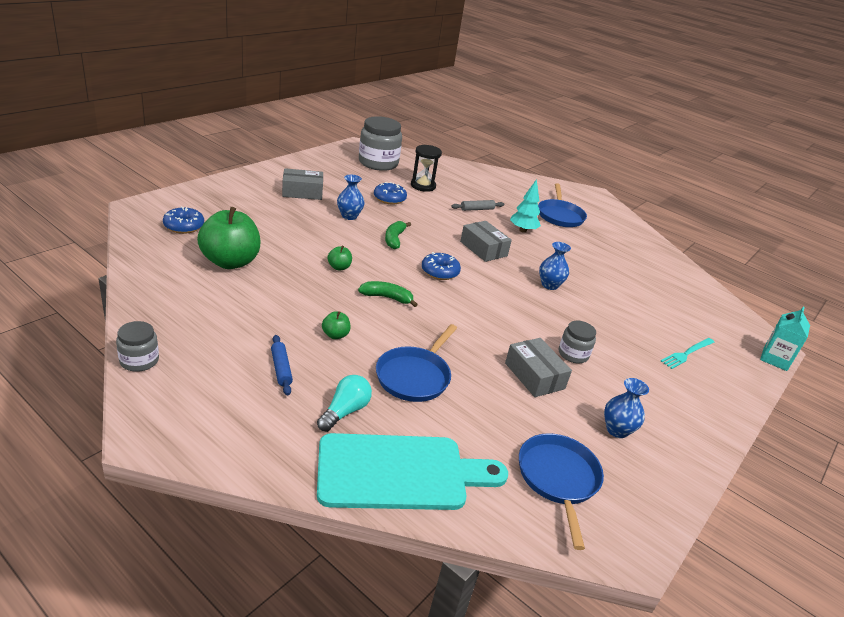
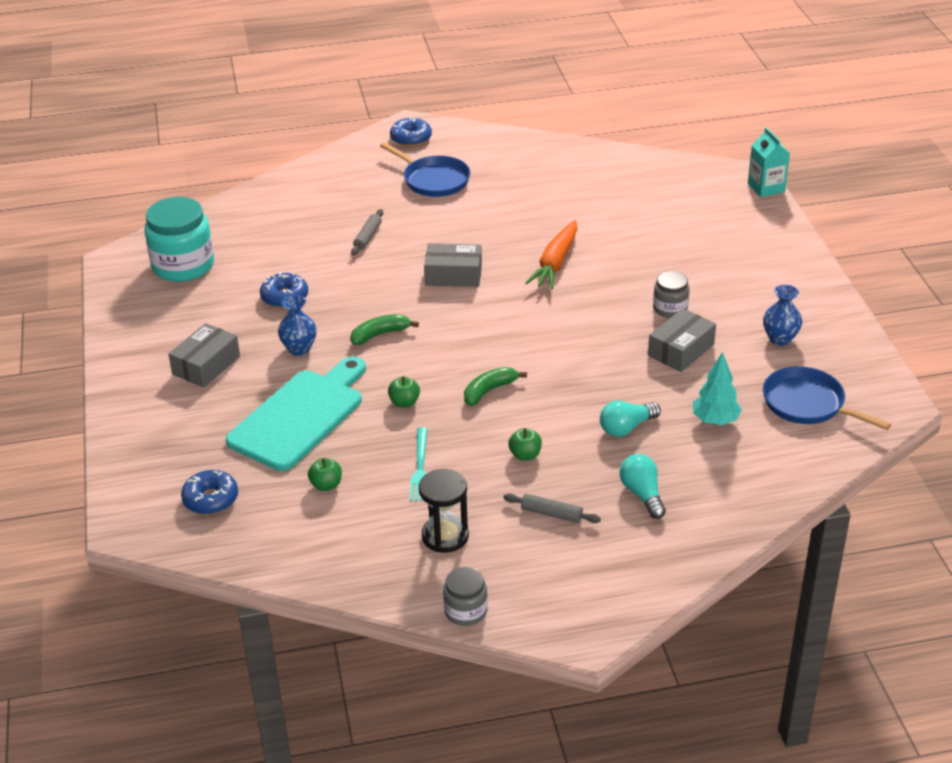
camera: 45 degrees left, 5 degrees up
(230, 262) = (326, 485): green apple -> green apple, size x0.43
(281, 369) = (551, 514): blue rolling pin -> grey rolling pin
(378, 163) = (183, 265): grey jar -> turquoise jar
(394, 239) = (380, 334): green banana -> green banana turned 105 degrees clockwise
(400, 472) = (739, 492): turquoise cutting board -> turquoise cutting board (300, 416)
(414, 376) = (626, 428): blue pan -> turquoise light bulb
(423, 186) = (276, 254): black hourglass -> black hourglass (445, 536)
(440, 272) = (472, 330): blue donut -> blue donut (411, 138)
(522, 230) = (441, 225): turquoise tree -> turquoise tree (715, 421)
(534, 376) = (681, 350): grey box -> grey box turned 60 degrees counterclockwise
(549, 285) = (555, 263): blue vase -> orange carrot
(687, 353) = (721, 236): turquoise fork -> turquoise fork (420, 467)

